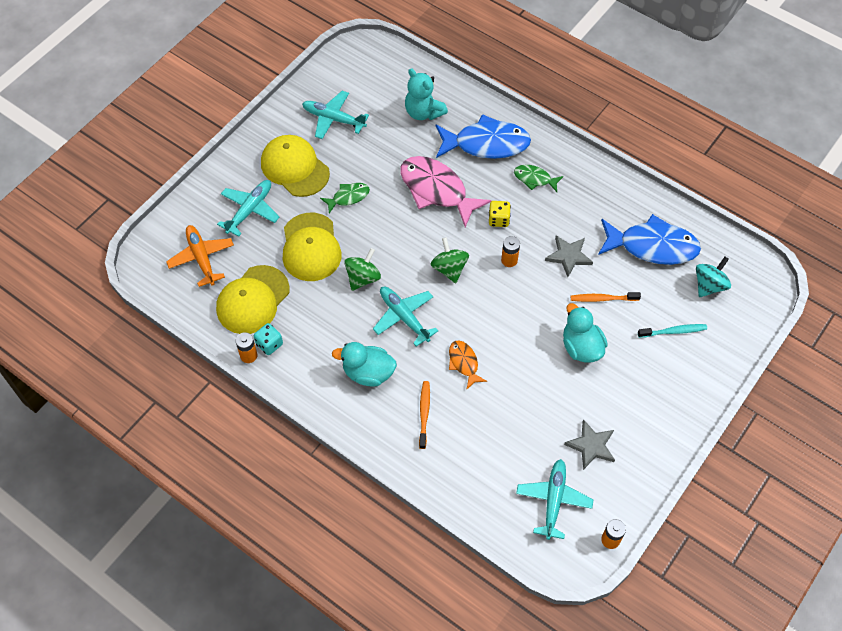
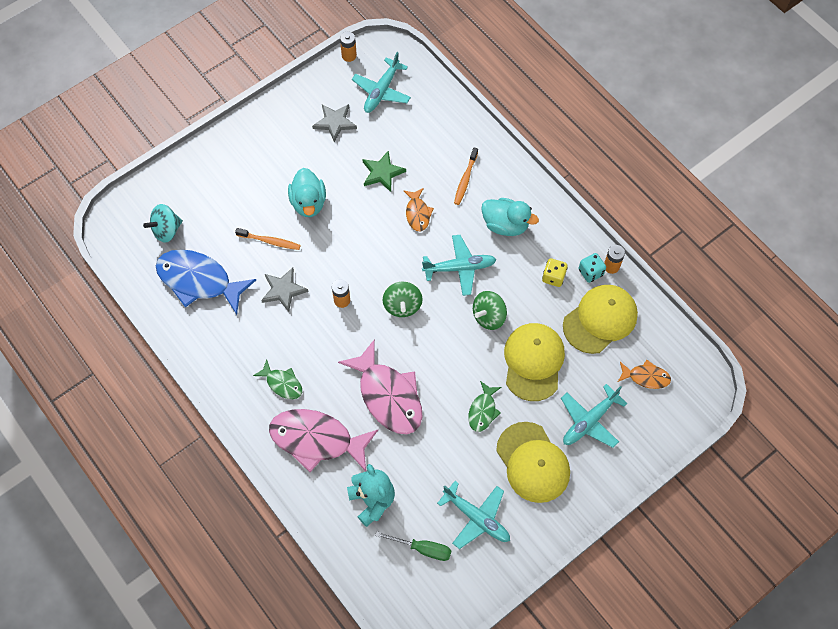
camera: 165 degrees left, 5 degrees up
(202, 258) = (646, 377): orange plane -> orange fish
(348, 197) = (483, 410): green fish -> green fish turned 60 degrees counterclockwise
(372, 90) = (422, 548): none -> green screwdriver
(404, 317) = (459, 268): turquoise plane -> turquoise plane turned 75 degrees counterclockwise
(486, 144) = (317, 440): blue fish -> pink fish
(498, 219) = (336, 346): yellow dice -> yellow dice (553, 277)
(516, 399) = (382, 173): none -> green star
(673, 331) = (221, 197): turquoise toothbrush -> none

